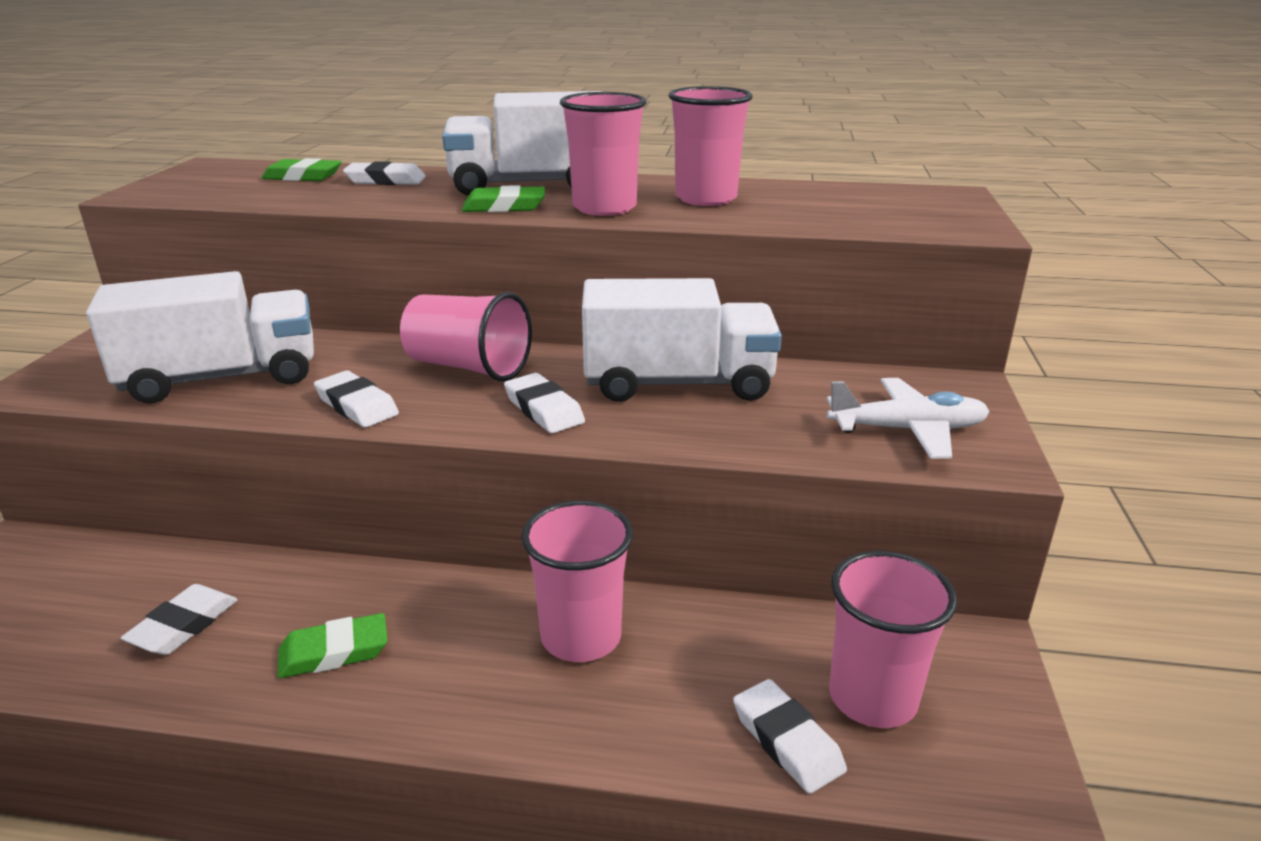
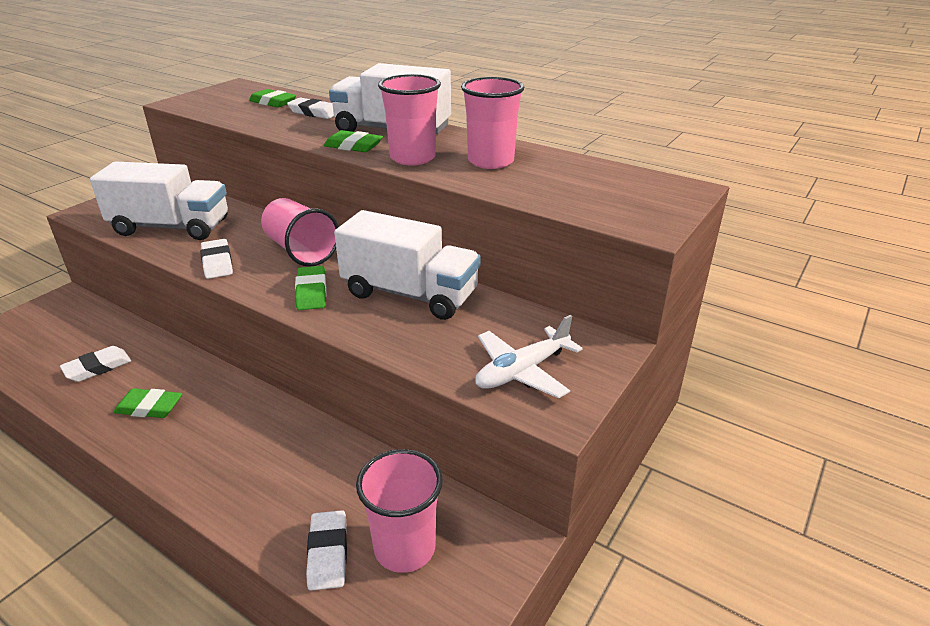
camera: 25 degrees right, 5 degrees up
(544, 409) = (311, 292): white eraser -> green eraser
(581, 637) = (275, 444): pink cup -> none
(907, 430) = (522, 371): white plane -> white plane turned 120 degrees clockwise

